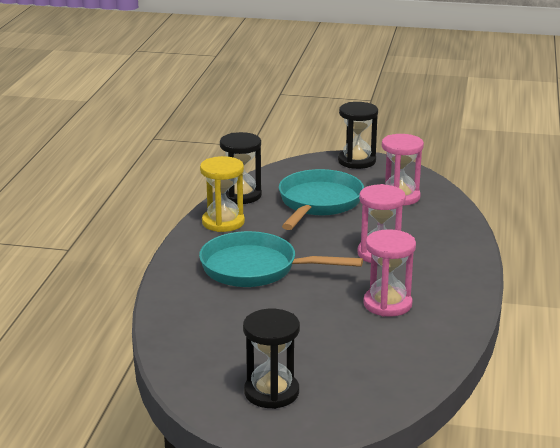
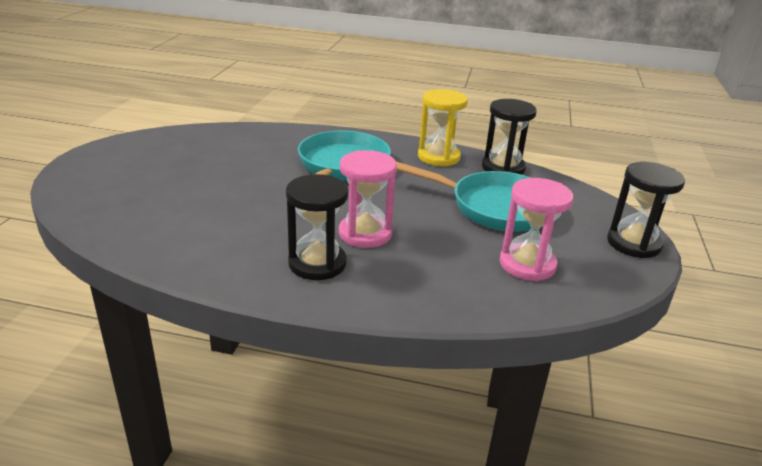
camera: 90 degrees right, 5 degrees up
(271, 392) = (131, 162): black hourglass -> black hourglass (317, 263)
(387, 304) = (249, 226): pink hourglass -> none

